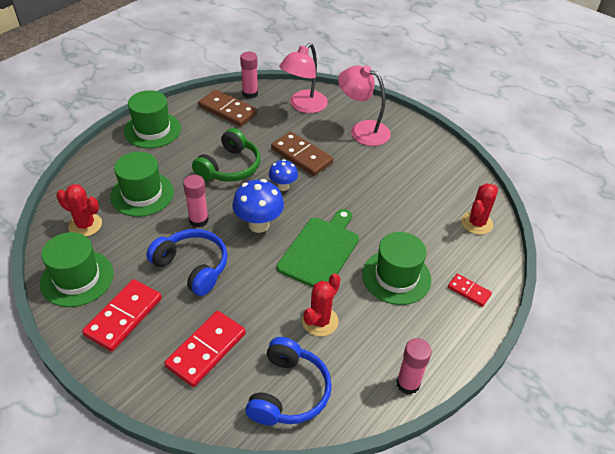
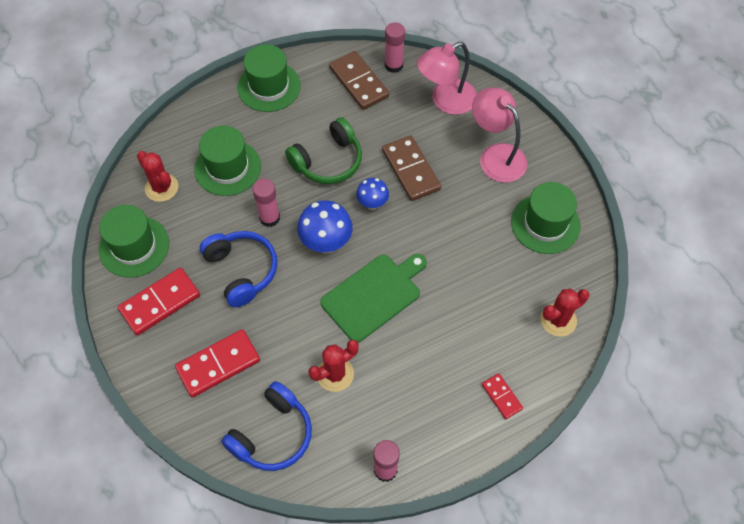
camera: 25 degrees right, 15 degrees up
(396, 277) = (435, 353): green hat -> green hat (545, 224)

